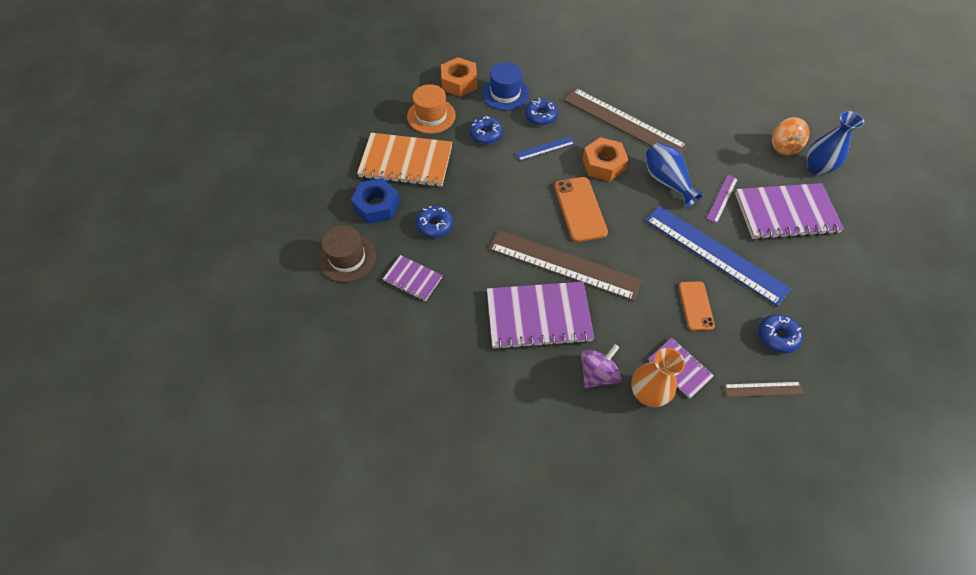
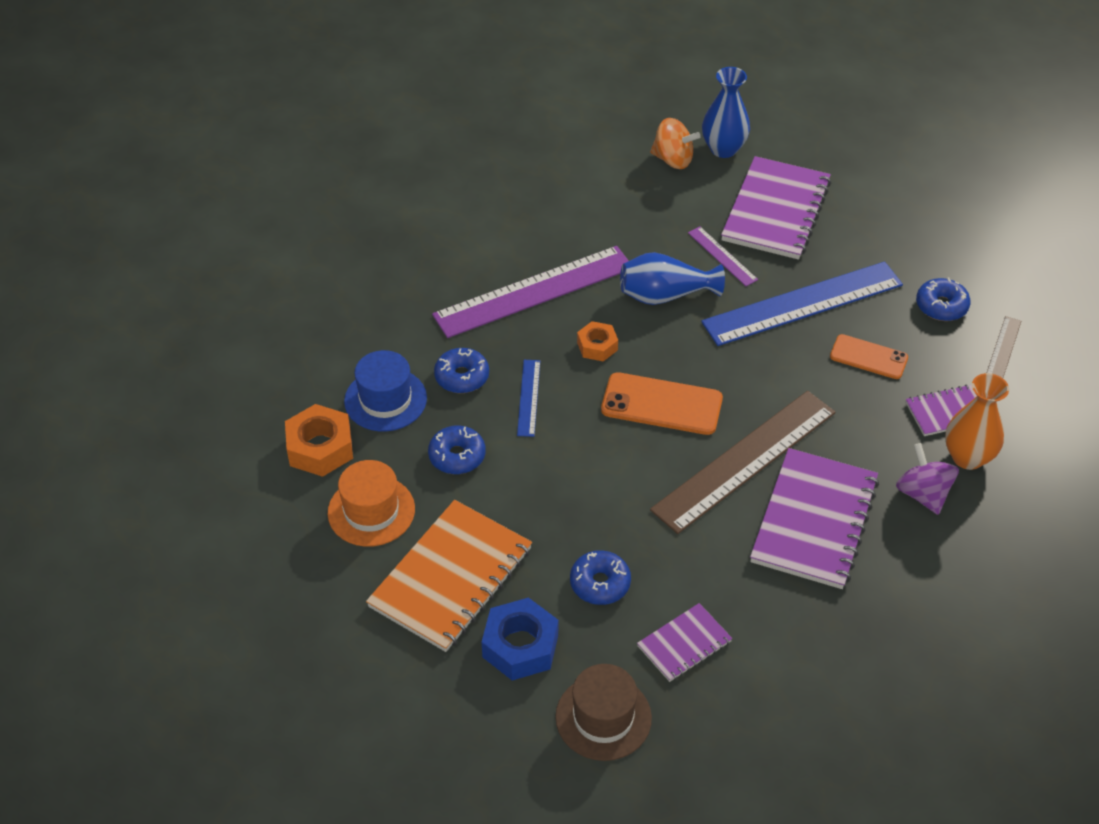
camera: 65 degrees left, 10 degrees down
(603, 164) = (597, 346): orange nut -> orange nut, size x0.61
(623, 123) = (534, 292): brown ruler -> purple ruler

